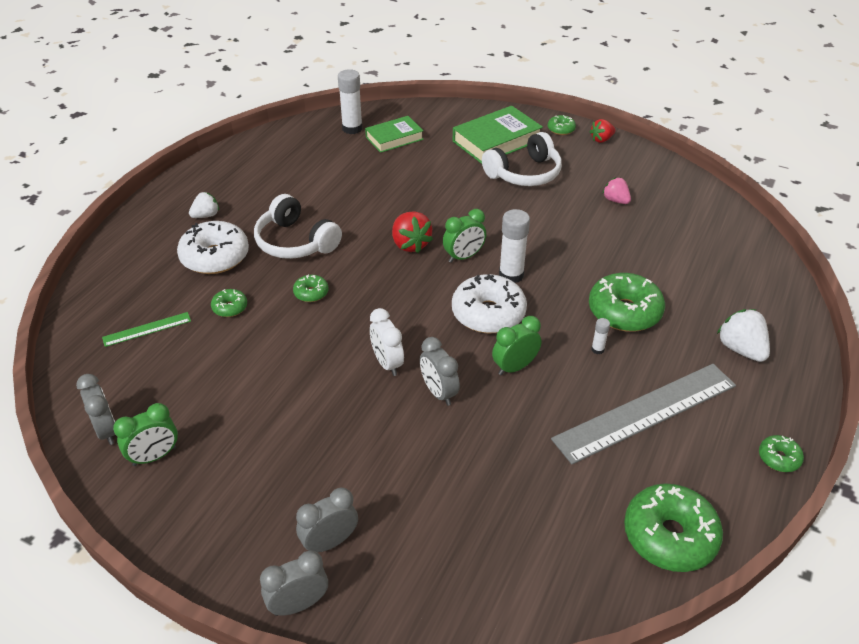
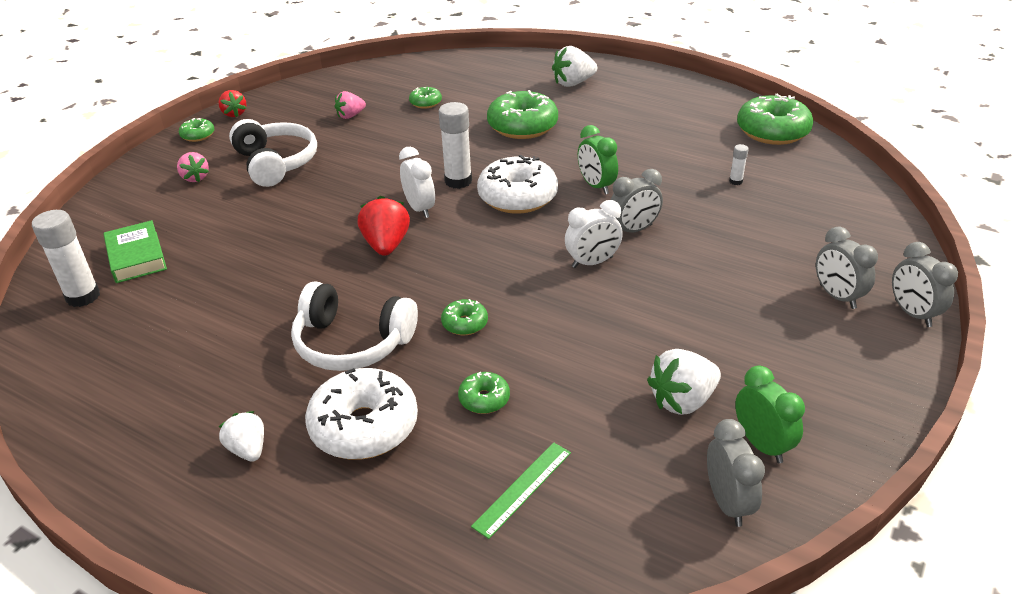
camera: 85 degrees left, 5 degrees down
(107, 430) = (727, 503): grey clock -> grey clock turned 105 degrees clockwise
(147, 329) = (522, 488): green ruler -> green ruler turned 60 degrees clockwise
(209, 413) = (682, 401): none -> white strawberry
(295, 242) = (352, 343): white headphones -> white headphones turned 60 degrees clockwise
(410, 244) = (386, 245): red strawberry -> red strawberry turned 75 degrees counterclockwise
(464, 257) = (420, 209): green clock -> white clock
(496, 141) = (195, 178): green book -> pink strawberry
(597, 349) = (572, 143): white glue stick -> white glue stick (735, 181)
(645, 412) = (647, 128): grey ruler -> none
(779, 458) = (687, 84): green donut -> green donut (425, 103)

